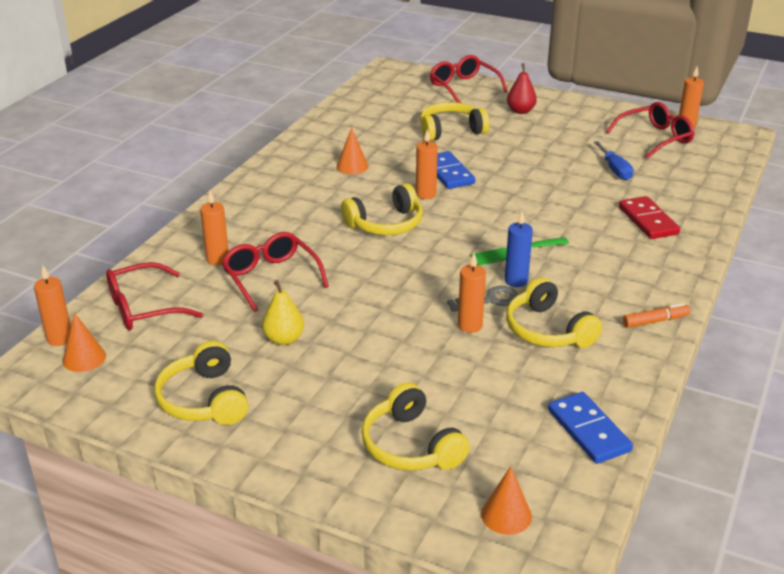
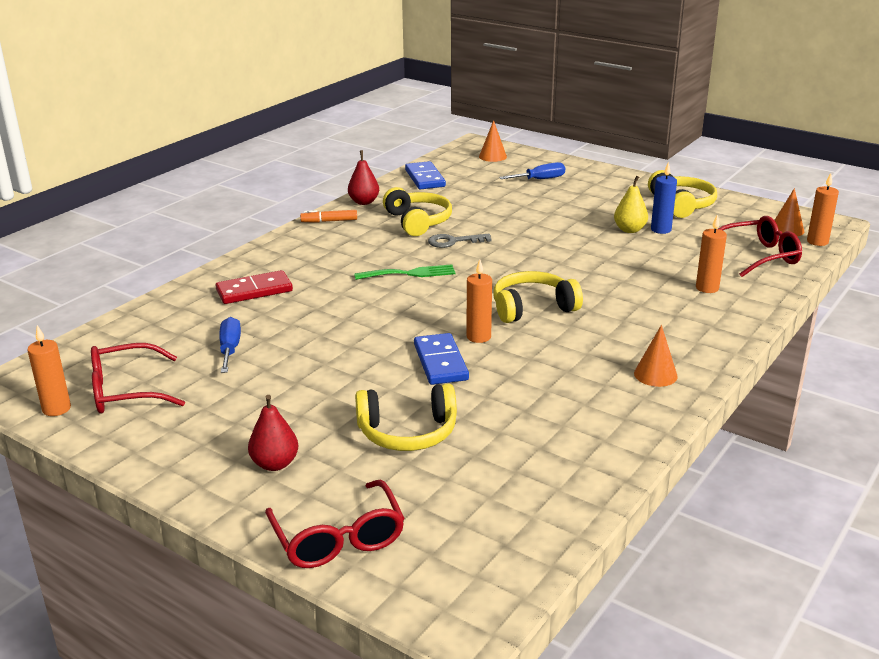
camera: 170 degrees left, 5 degrees down
(271, 278) = (649, 270): red glasses -> none
(352, 166) = (565, 383): orange cone -> orange cone (655, 374)
(410, 446) = (540, 179): yellow headphones -> blue screwdriver
(470, 325) = (478, 228): orange candle -> none
(516, 281) = (423, 252): blue candle -> blue candle (661, 230)
(639, 363) = (364, 202): none -> red pear
(648, 220) = (254, 291): red domino -> red domino turned 75 degrees clockwise

